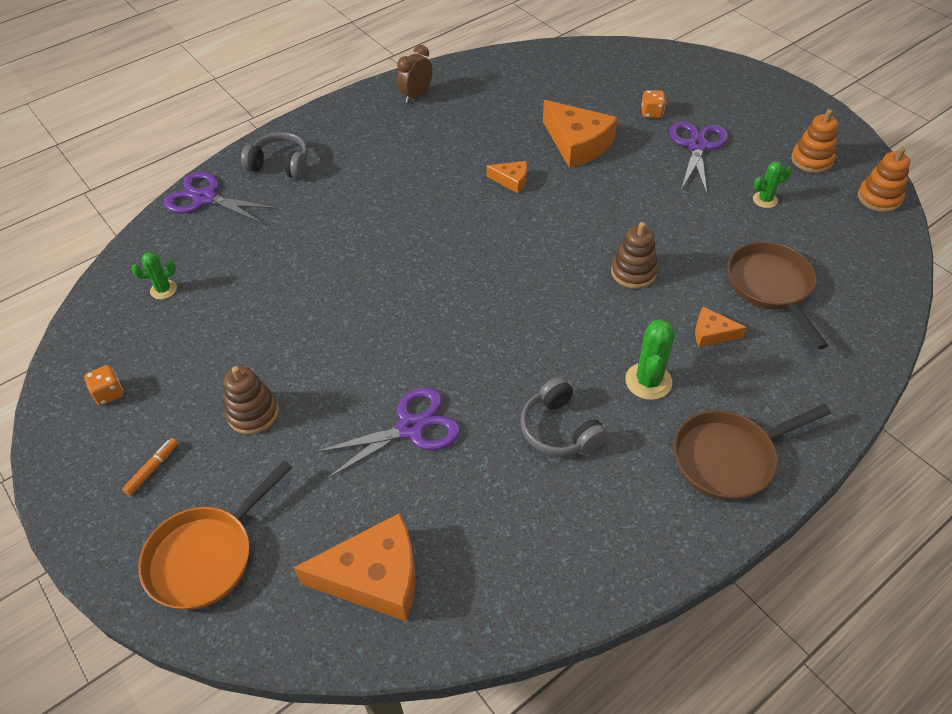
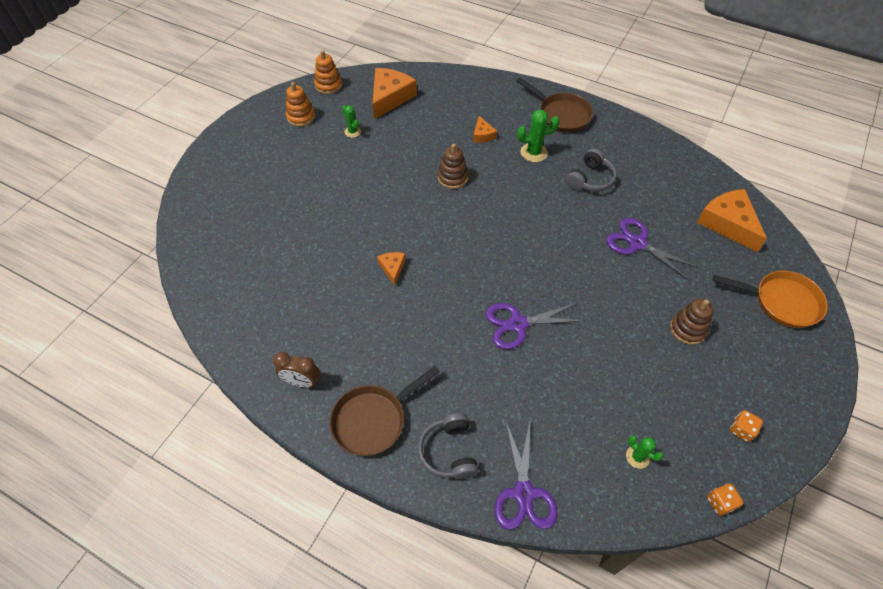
camera: 115 degrees left, 5 degrees up
(152, 469) = (764, 363): orange marker -> none
(577, 144) = (330, 241): orange cheese -> orange cheese (390, 97)
(651, 113) = (273, 207): orange dice -> orange dice (720, 502)
(697, 146) = (307, 174): purple scissors -> purple scissors (518, 324)
(771, 287) = (432, 118): brown pan -> brown pan (373, 420)

